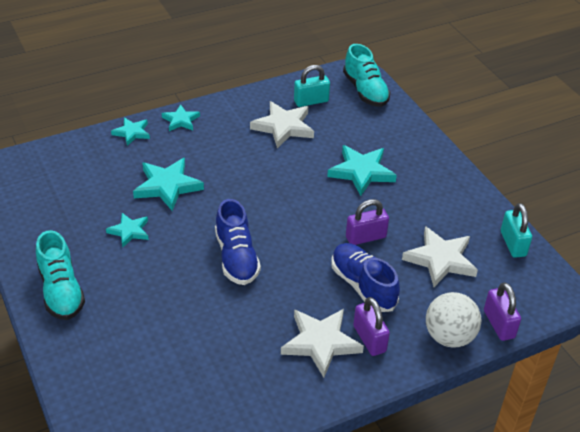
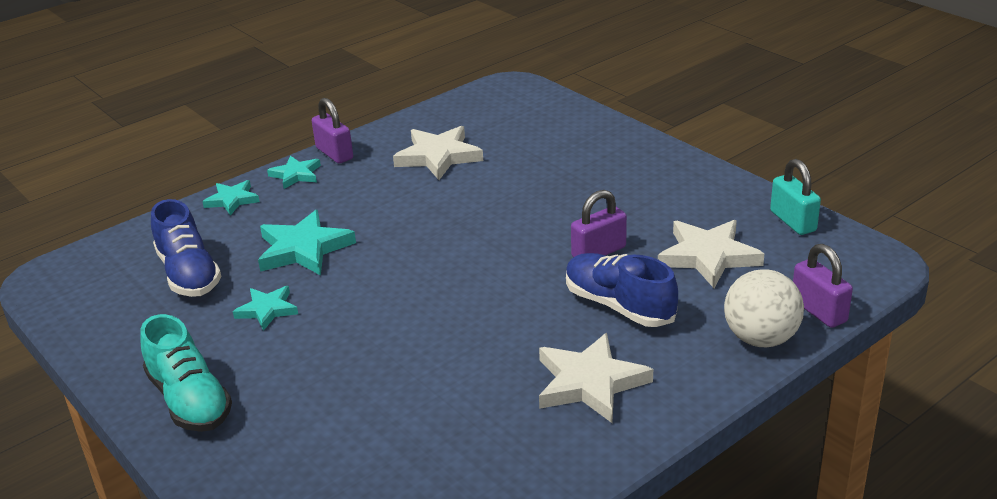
camera: 10 degrees left, 10 degrees down
(236, 257) = (431, 309): blue shoe -> blue shoe (189, 274)
(311, 101) = (464, 124): turquoise padlock -> none
(361, 172) = (562, 184): turquoise star -> none
(365, 91) = (530, 101): turquoise shoe -> none
(369, 339) = (655, 364): purple padlock -> purple padlock (334, 153)

